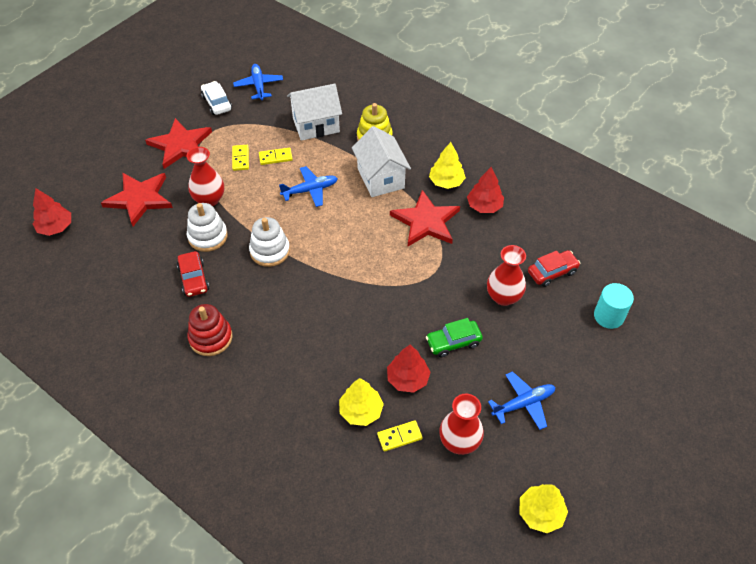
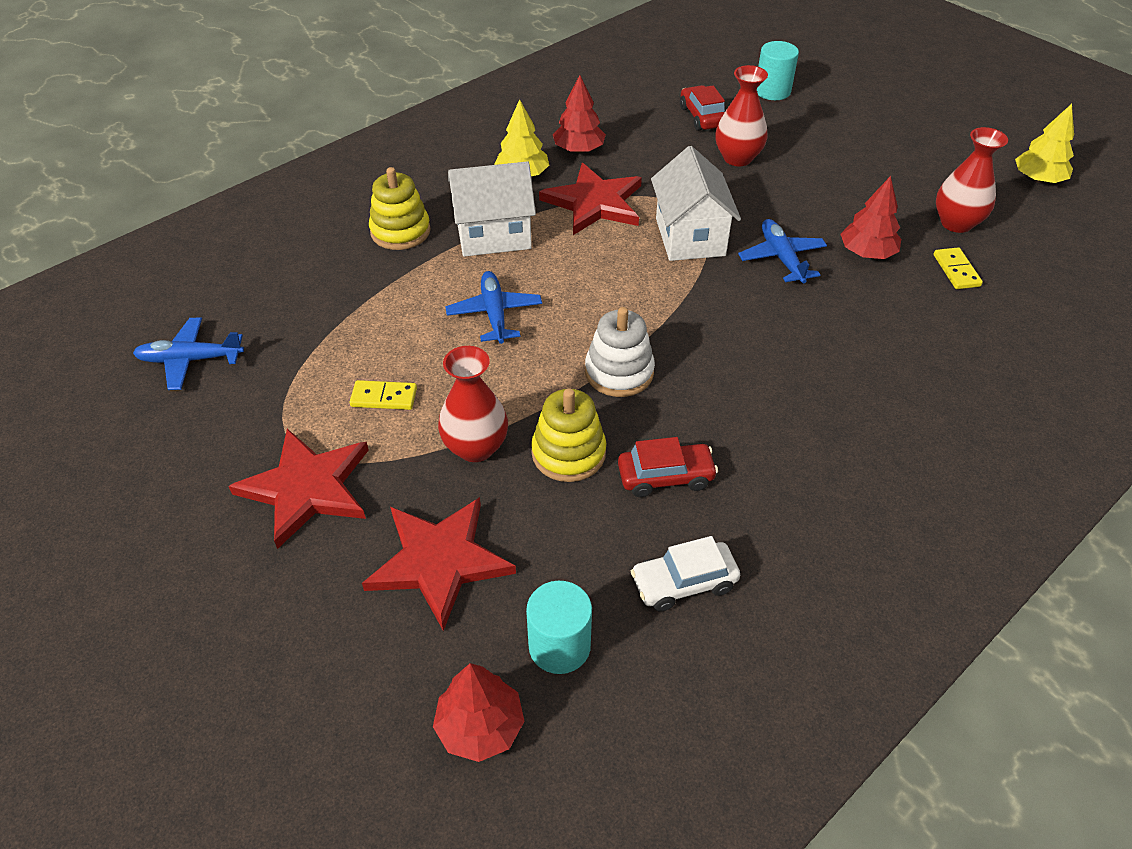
camera: 80 degrees left, 5 degrees down
(93, 248) = (559, 646): none -> turquoise cylinder
(208, 236) = (568, 453): white stacking toy -> yellow stacking toy
(211, 338) = (796, 457): red stacking toy -> none
(217, 103) = (207, 425): white car -> white car (684, 583)
(275, 157) = (399, 350): yellow domino -> none
(316, 125) = (339, 293): white house -> white house (690, 237)
(361, 411) = (921, 300): yellow tree -> none
(453, 342) = (808, 207): green car -> none
(523, 403) = (897, 168): blue plane -> blue plane (781, 258)

